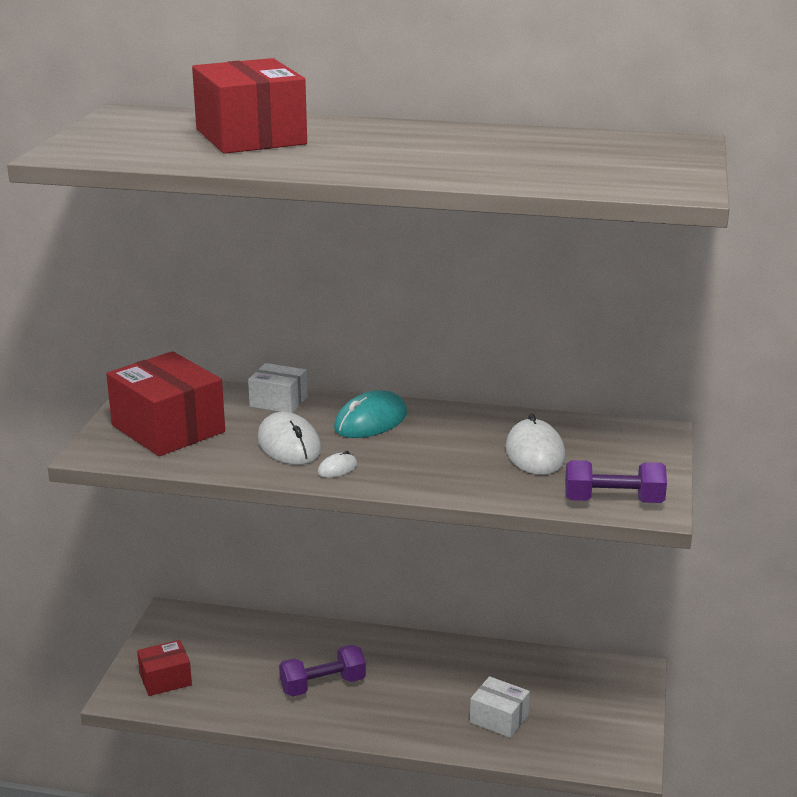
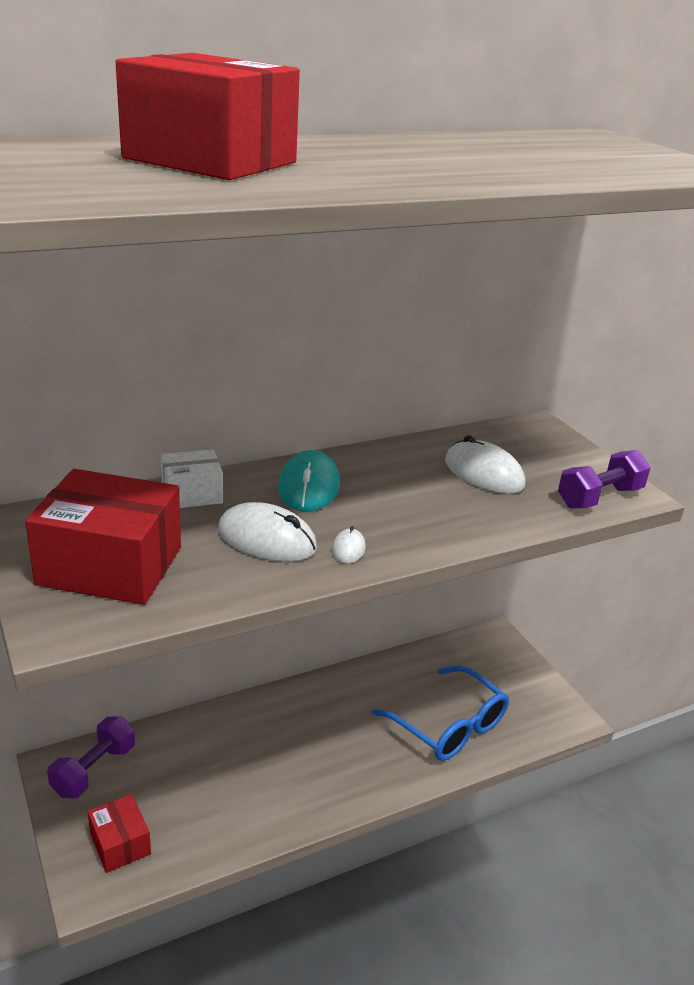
camera: 40 degrees left, 5 degrees up
(165, 679) = (120, 843): red box -> red box turned 60 degrees counterclockwise
(323, 685) = (280, 769): purple dumbbell -> purple dumbbell (94, 770)
(499, 719) = (449, 726): white box -> blue glasses

